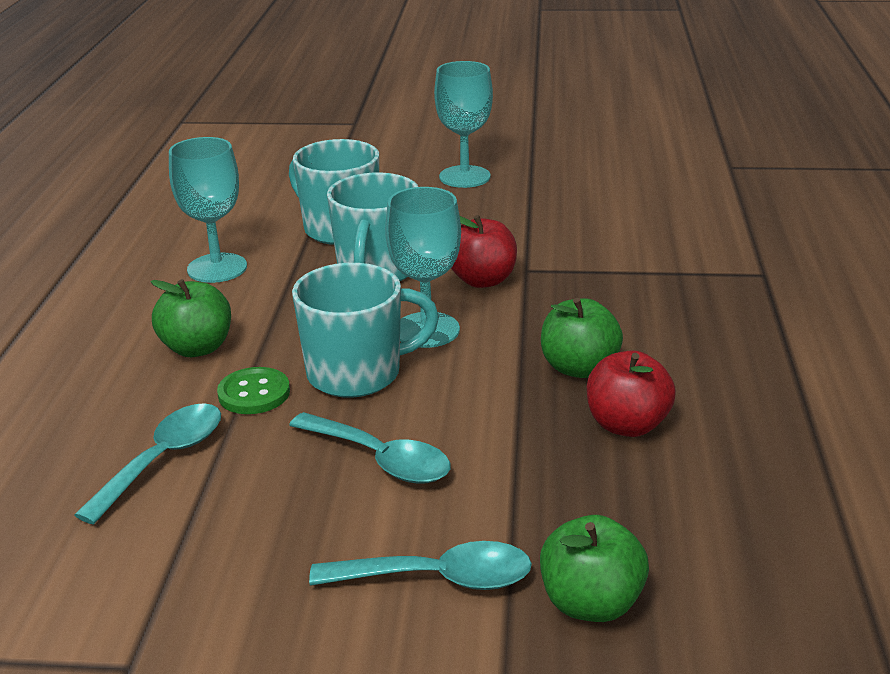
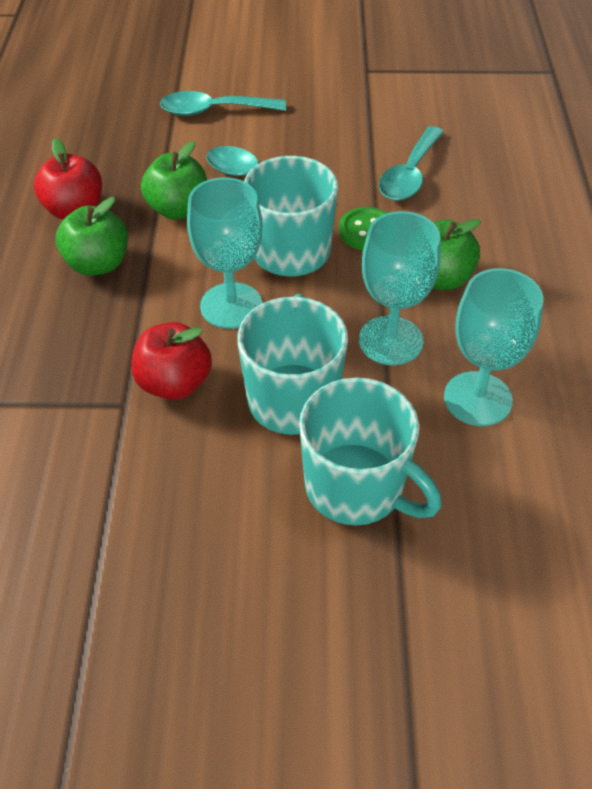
camera: 175 degrees right, 20 degrees up
(464, 177) = (189, 654): turquoise goblet -> turquoise goblet (390, 340)
(591, 603) = (130, 102): green apple -> green apple (178, 209)

